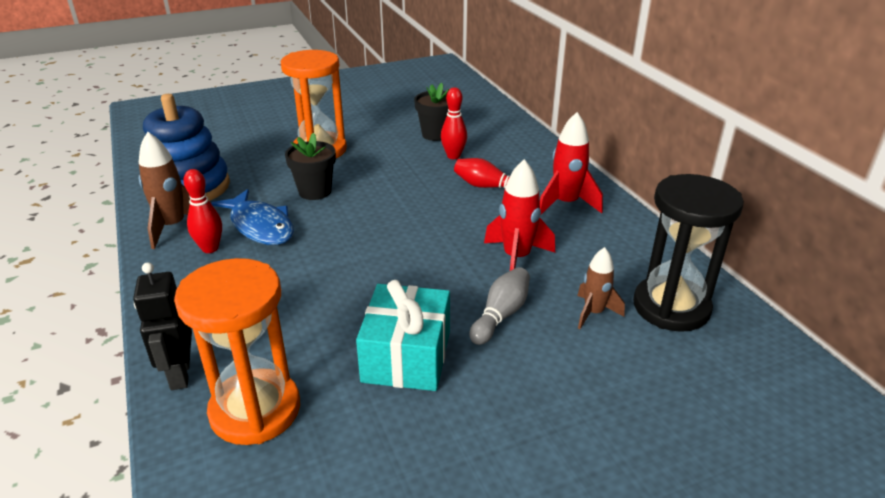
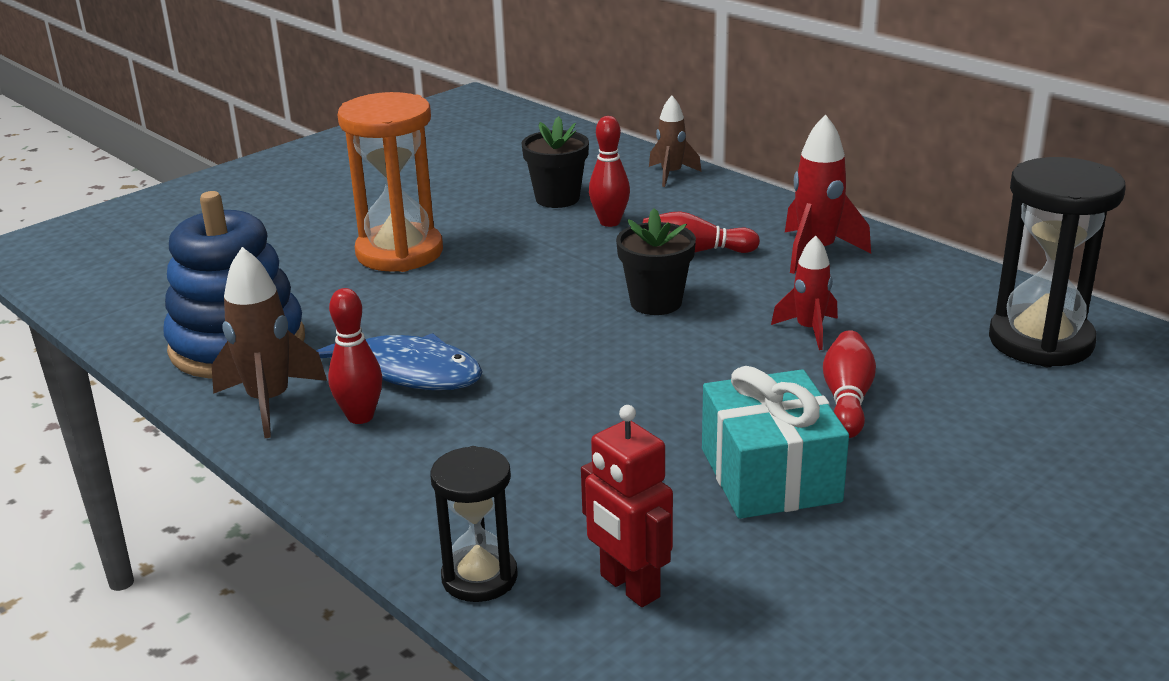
camera: 20 degrees left, 5 degrees down
(179, 374) = (479, 577): black robot -> black hourglass
(255, 410) = (629, 587): orange hourglass -> red robot
(315, 191) = (447, 309): black flower pot -> black flower pot (656, 302)
(500, 315) = (847, 399): grey bowling pin -> red bowling pin
(516, 258) = (809, 330): red rocket -> red rocket, size x0.65
(593, 313) = (957, 369): brown rocket -> brown rocket (671, 174)

